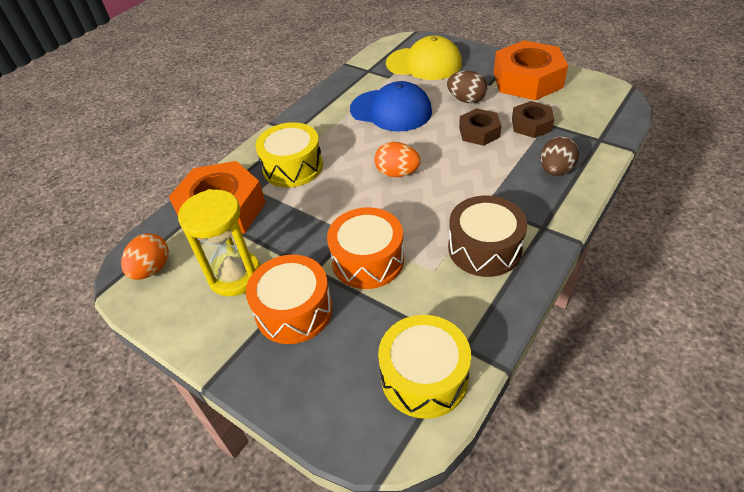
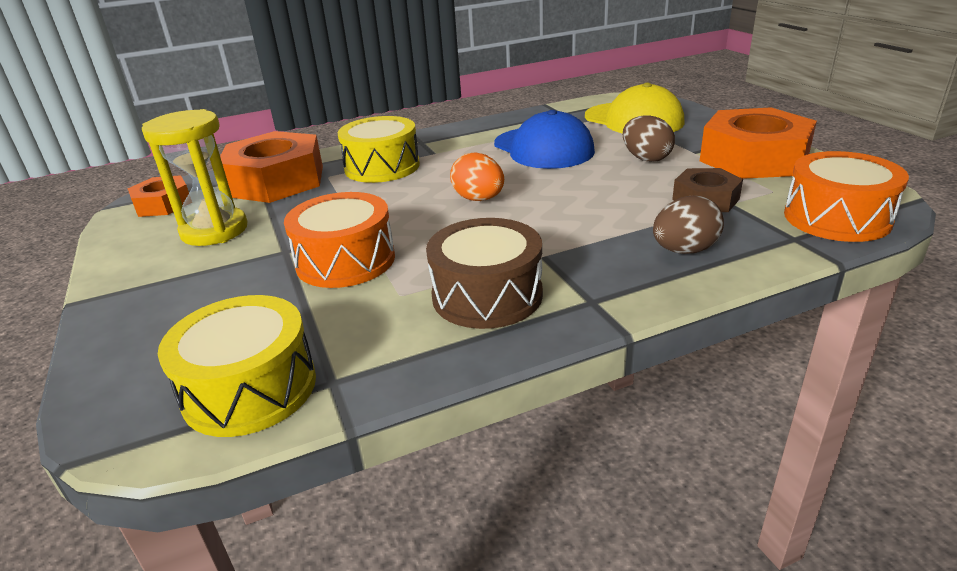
camera: 30 degrees right, 15 degrees down
(152, 269) = (163, 204): orange egg -> orange nut
(294, 310) = (220, 276): orange drum -> orange drum (836, 218)
(479, 132) = (624, 189): brown nut -> none

